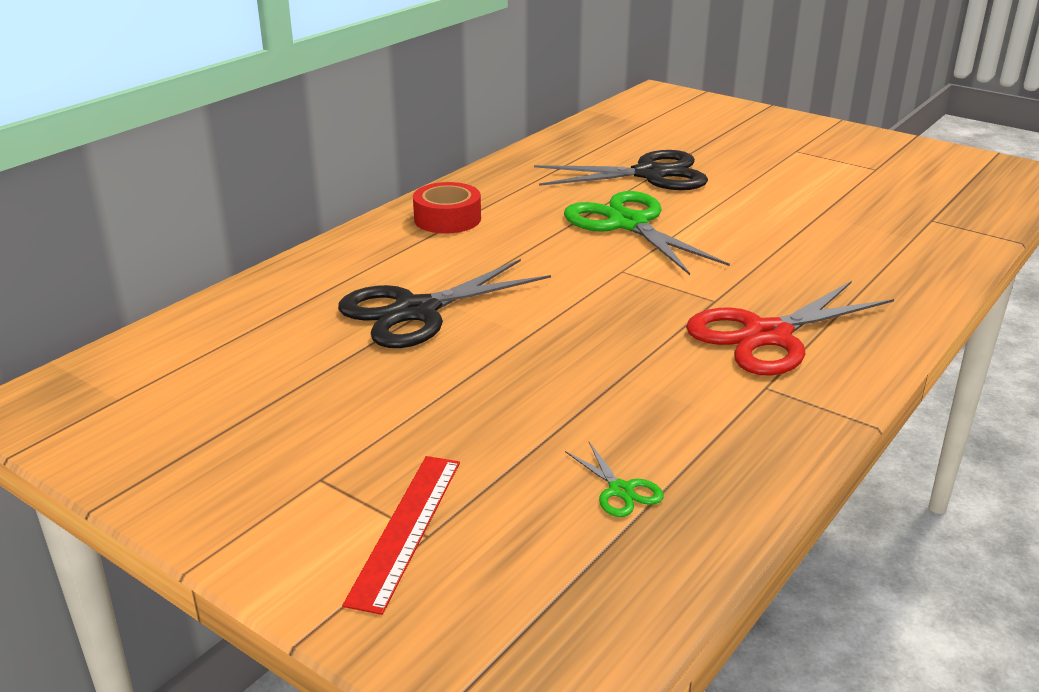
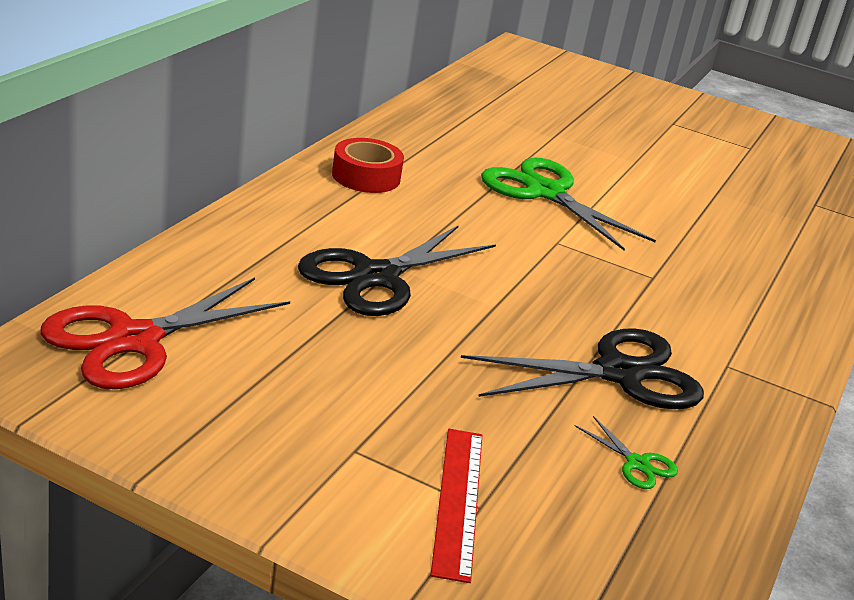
camera: 15 degrees left, 0 degrees up
(649, 174) = (546, 140): black scissors -> black scissors (619, 374)
(767, 335) = (711, 314): red scissors -> red scissors (134, 340)

